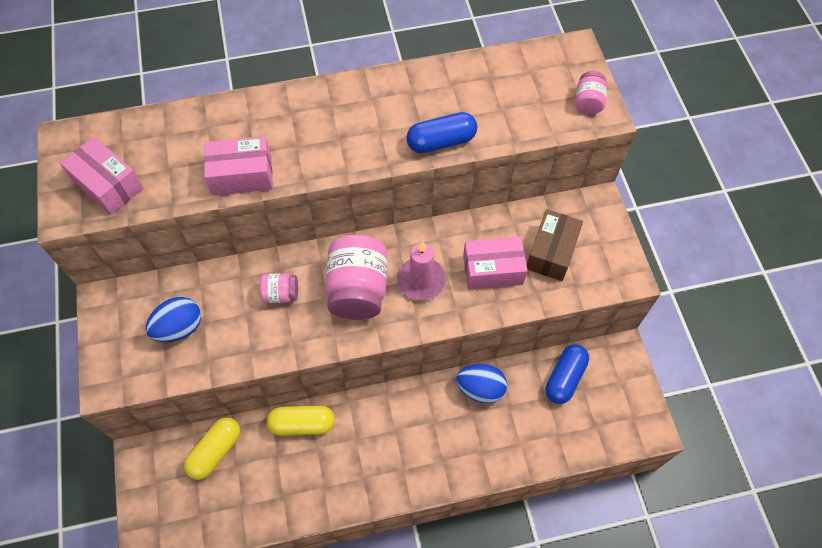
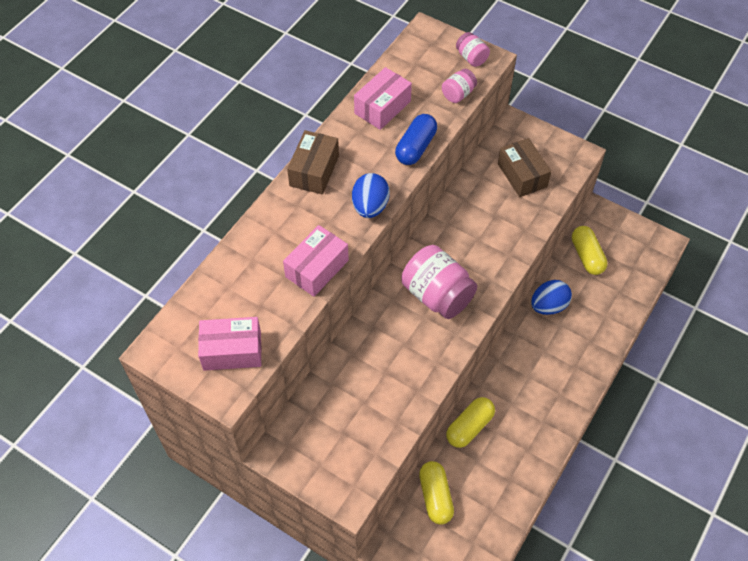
camera: 45 degrees left, 5 degrees down
(179, 328) = (353, 420): blue egg -> blue egg (370, 207)
(281, 294) = (392, 340): pink jar -> pink jar (458, 94)
(337, 96) = (314, 171): none -> brown box
(421, 280) = (468, 256): pink candle -> none
(492, 270) = (501, 214): pink box -> pink box (382, 107)
(565, 378) = (587, 256): blue capsule -> yellow capsule

